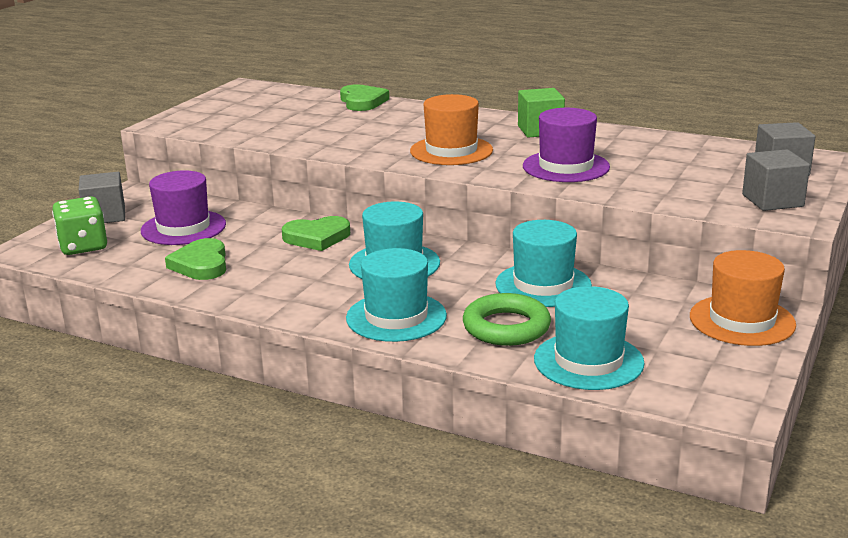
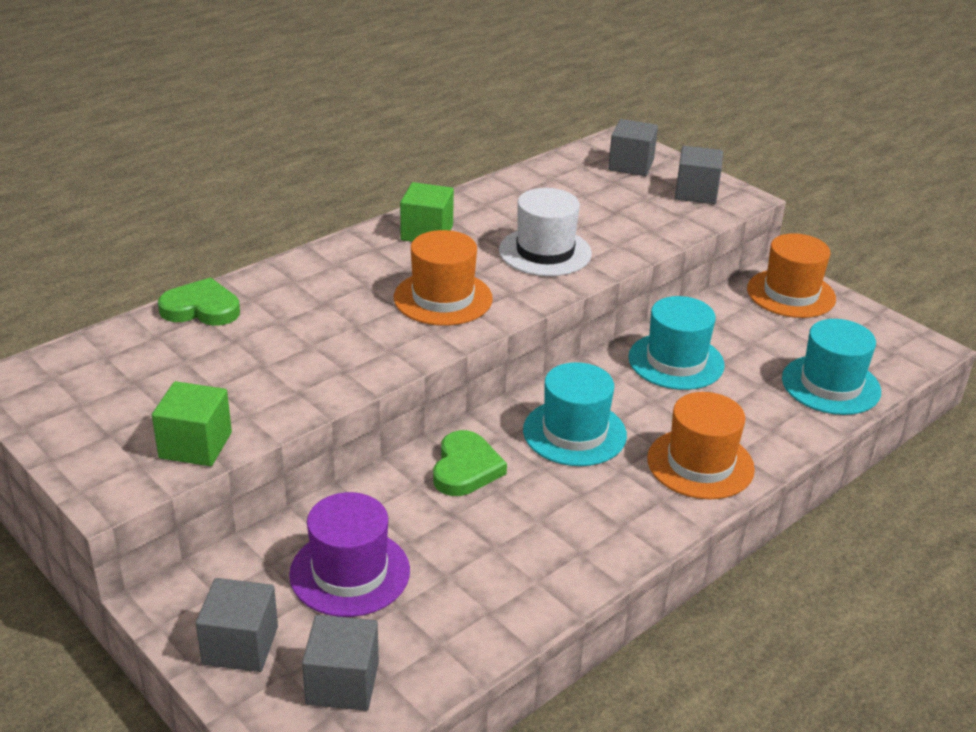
camera: 70 degrees left, 10 degrees up
(83, 246) = (342, 683): green dice -> grey cube
(201, 264) = (482, 577): green heart -> none
(217, 130) = (195, 445): none -> green cube
(396, 317) = (700, 464): turquoise hat -> orange hat
(506, 327) = (751, 407): green ring -> none
(566, 166) = (545, 252): purple hat -> white hat

